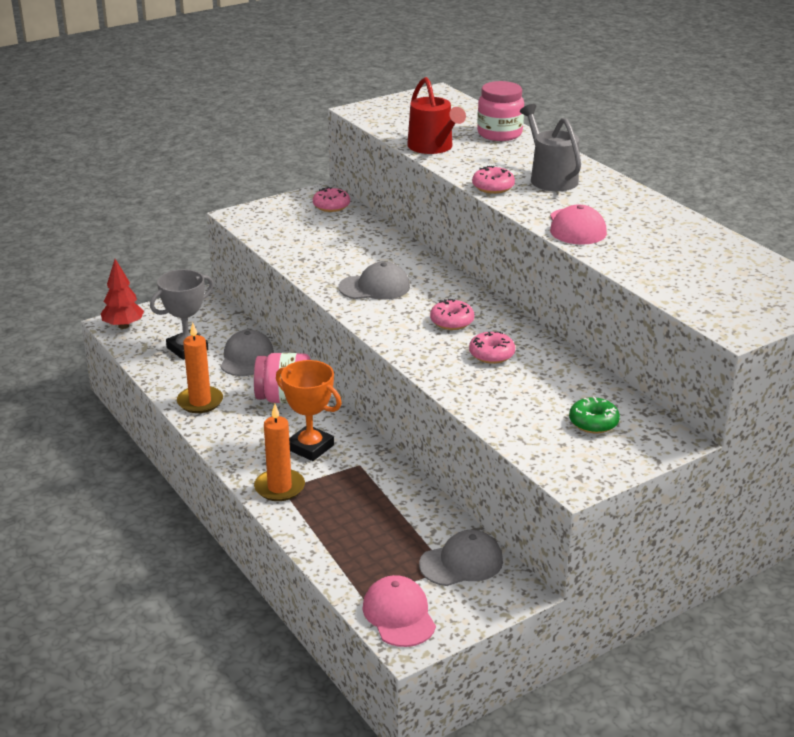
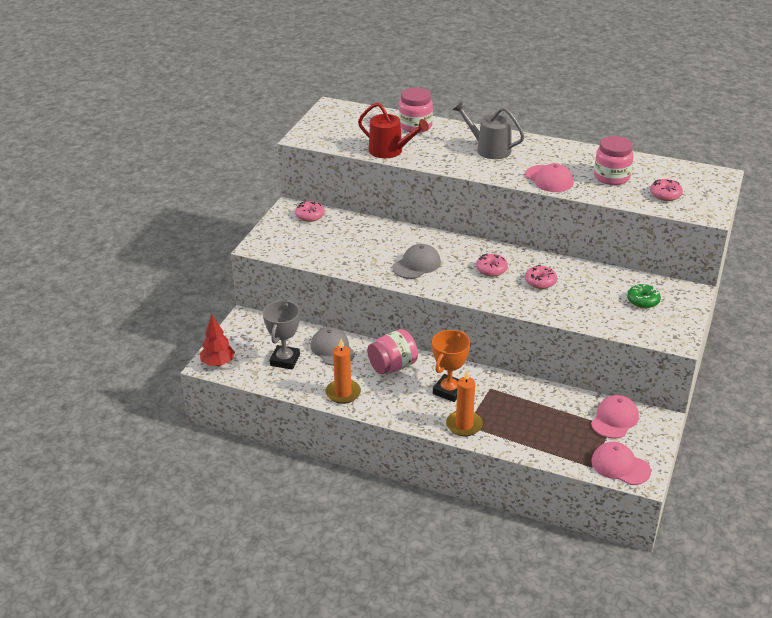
camera: 35 degrees left, 5 degrees up
(310, 447) = (449, 391): orange trophy -> orange trophy turned 60 degrees counterclockwise
(461, 563) = (614, 419): grey cap -> pink cap
(493, 187) = (466, 168): pink donut -> pink donut (665, 195)
(662, 250) = (611, 177): none -> pink jar

